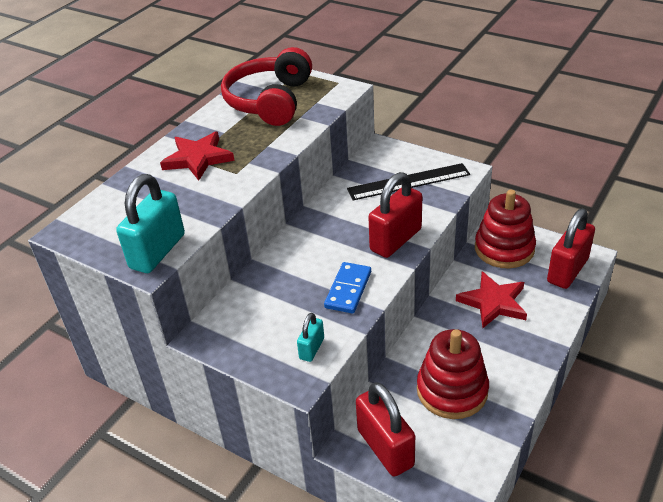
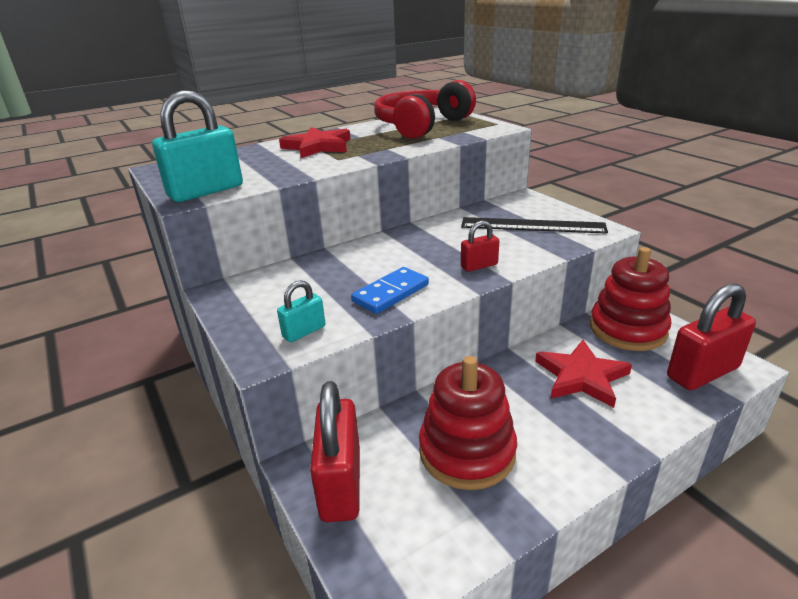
camera: 25 degrees right, 10 degrees down
(395, 240) = (479, 266): red padlock -> red padlock, size x0.51

